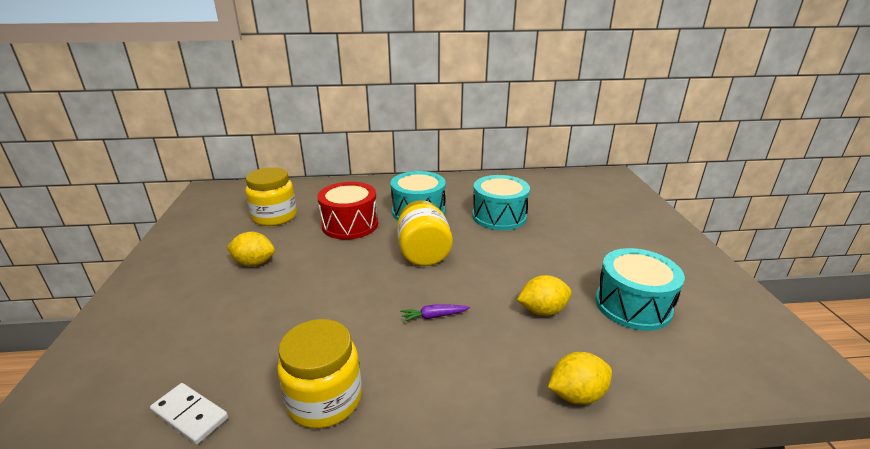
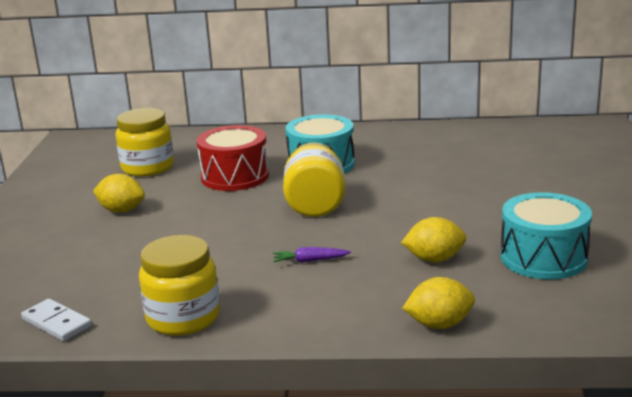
camera: 10 degrees right, 5 degrees down
(499, 216) = (421, 170): turquoise drum -> none

